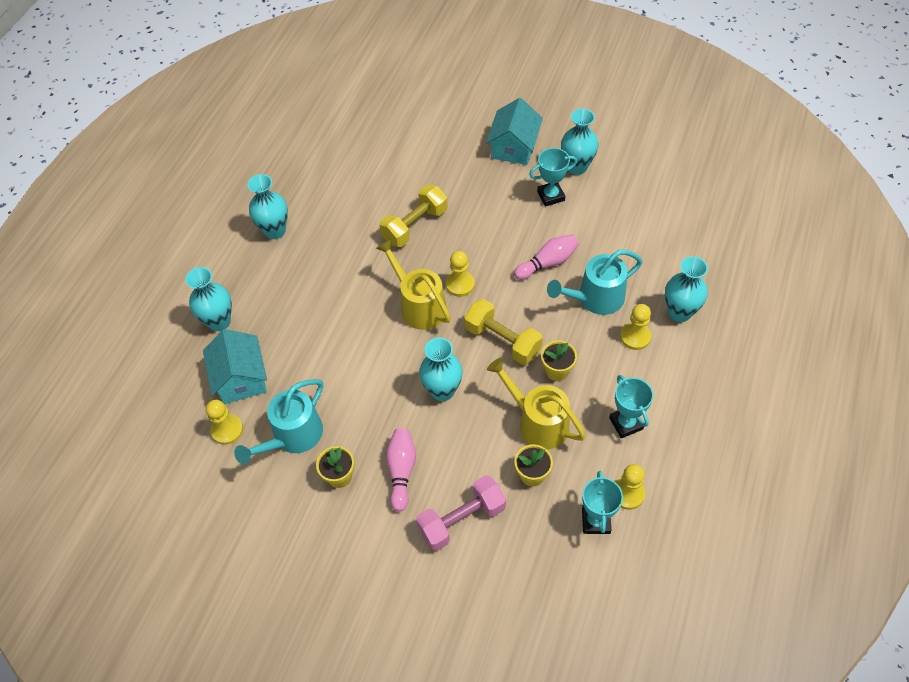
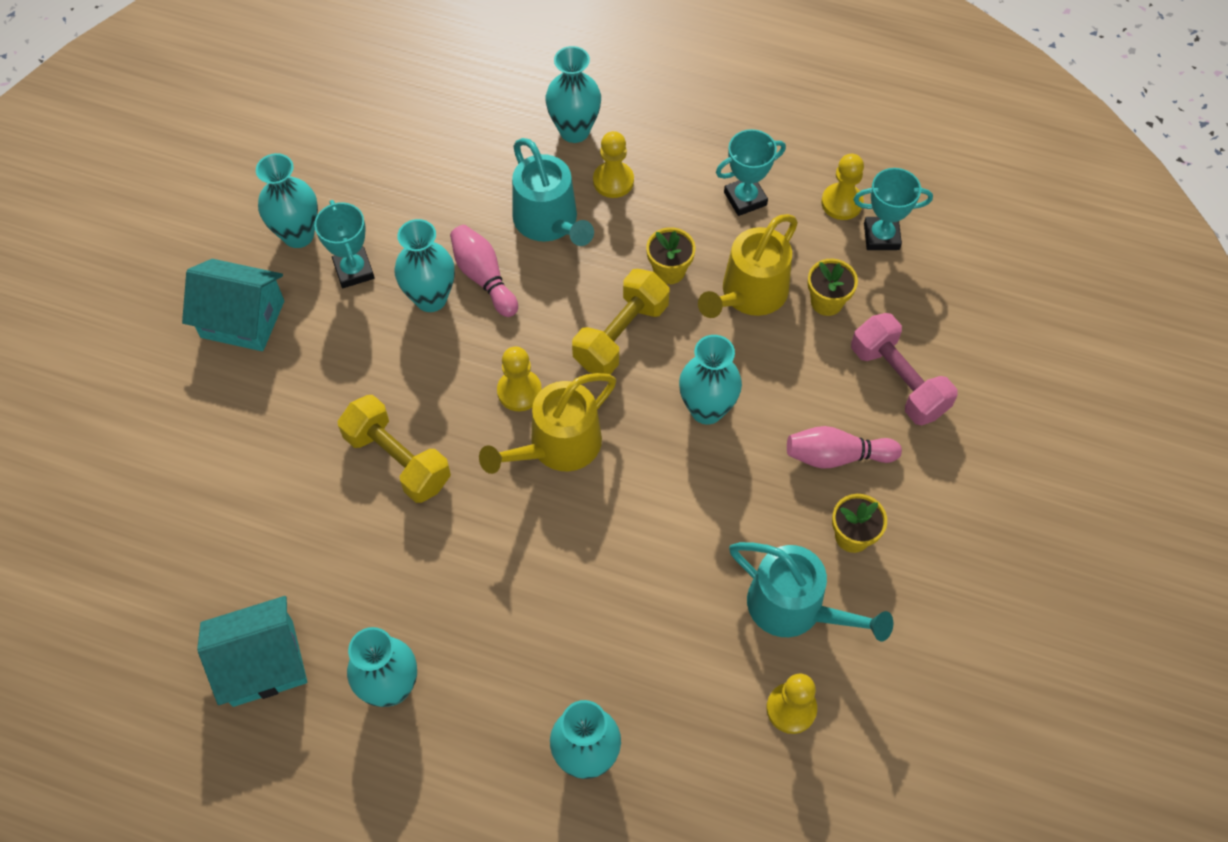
camera: 95 degrees left, 5 degrees up
(241, 378) = (697, 701): turquoise house -> turquoise house (263, 663)
(530, 236) = (431, 298): none -> turquoise vase

